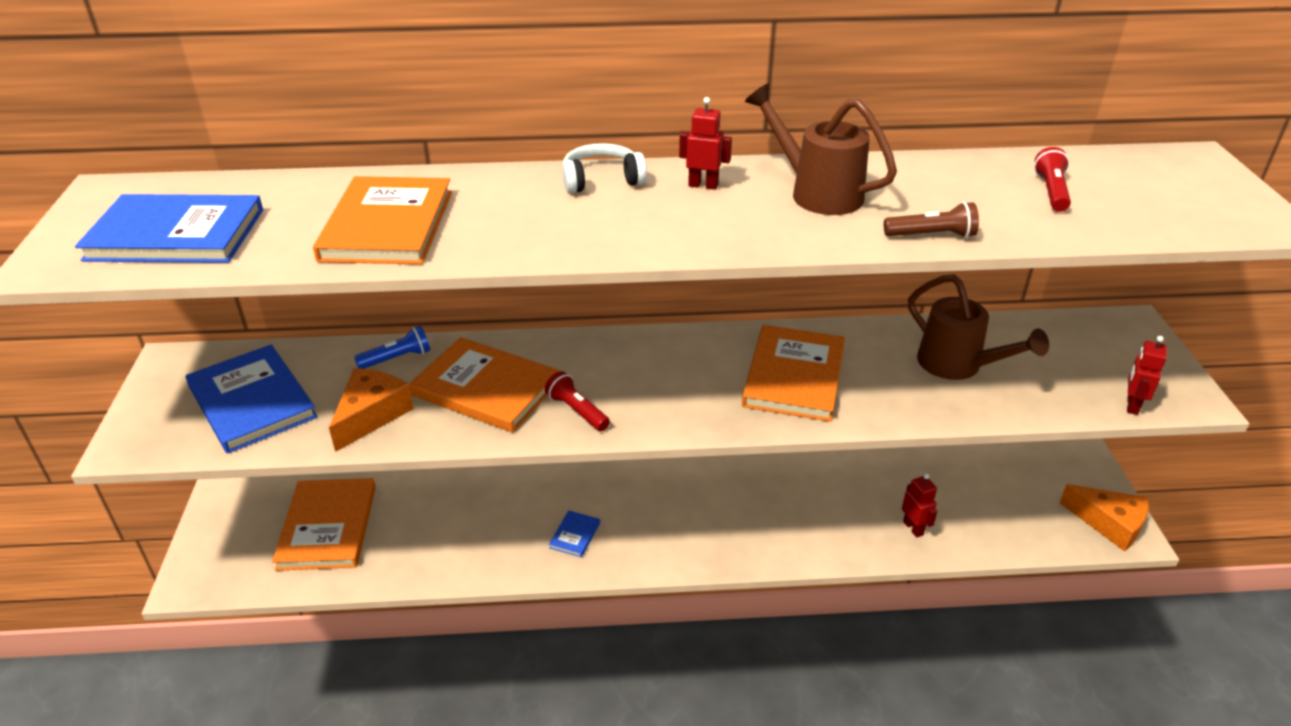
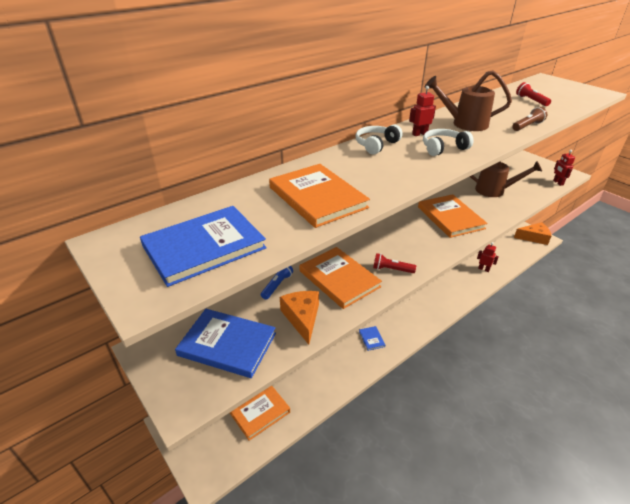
camera: 35 degrees left, 0 degrees up
(486, 388) = (339, 279): orange book -> orange book turned 60 degrees clockwise
(695, 221) = (443, 148): none -> white headphones

